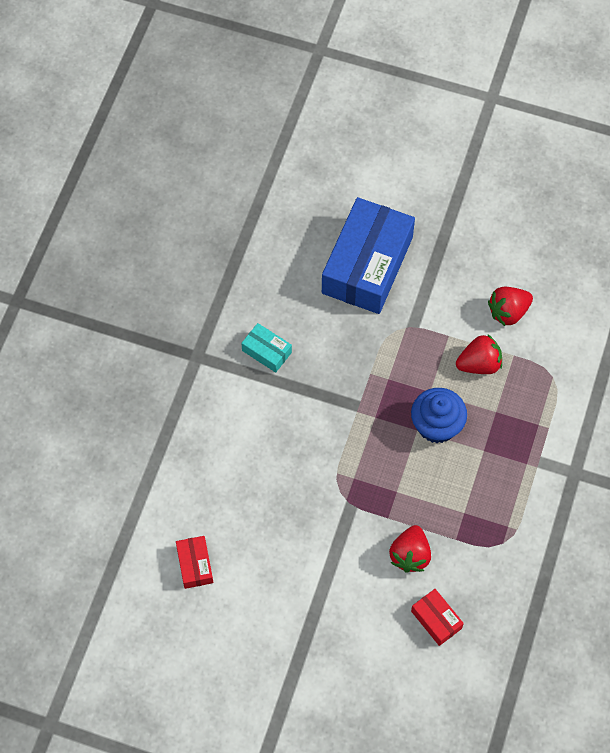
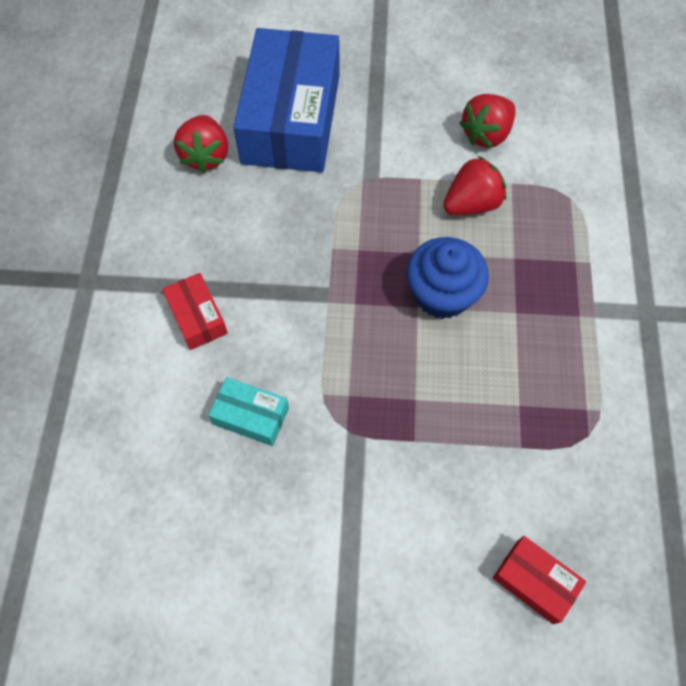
camera: 15 degrees left, 0 degrees up
(195, 565) = (139, 594): red box -> red box (197, 317)
(266, 351) = (183, 252): turquoise box -> turquoise box (251, 416)
(410, 555) = (463, 489): red strawberry -> red strawberry (206, 156)

